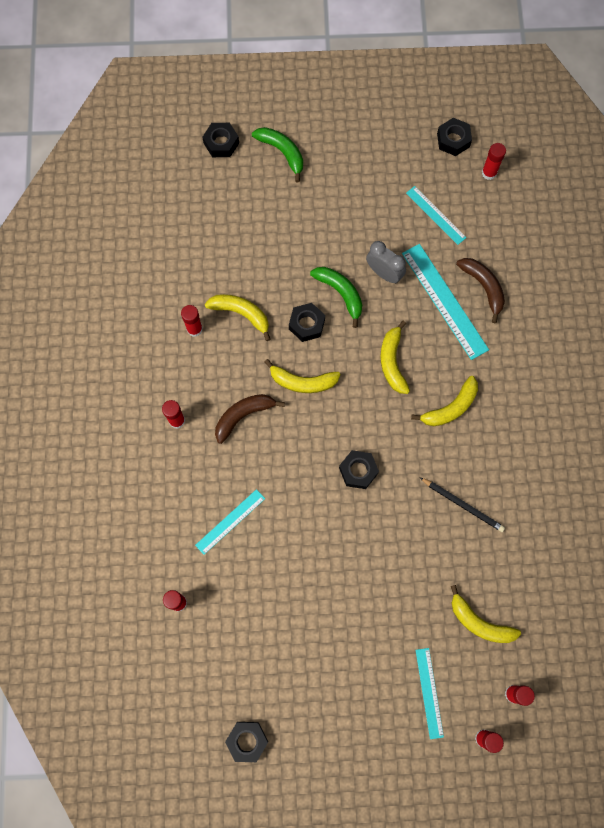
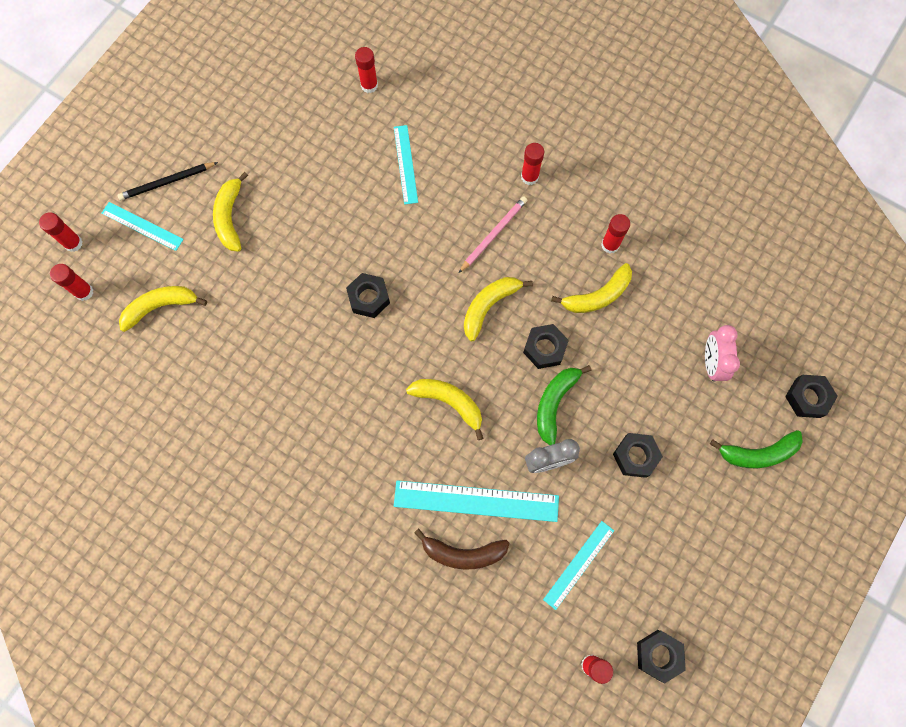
camera: 125 degrees right, 0 degrees up
(238, 213) = (711, 362): none -> pink clock
(244, 416) = (493, 234): brown banana -> pink pencil
(247, 741) = (223, 70): black nut -> black nut (635, 456)
(341, 294) = (555, 403): green banana -> green banana turned 120 degrees clockwise
(435, 215) = (578, 564): turquoise ruler -> turquoise ruler turned 45 degrees counterclockwise
(450, 408) = (364, 424): yellow banana -> yellow banana (230, 217)
(463, 505) = (267, 367): black pencil -> black pencil (167, 182)

